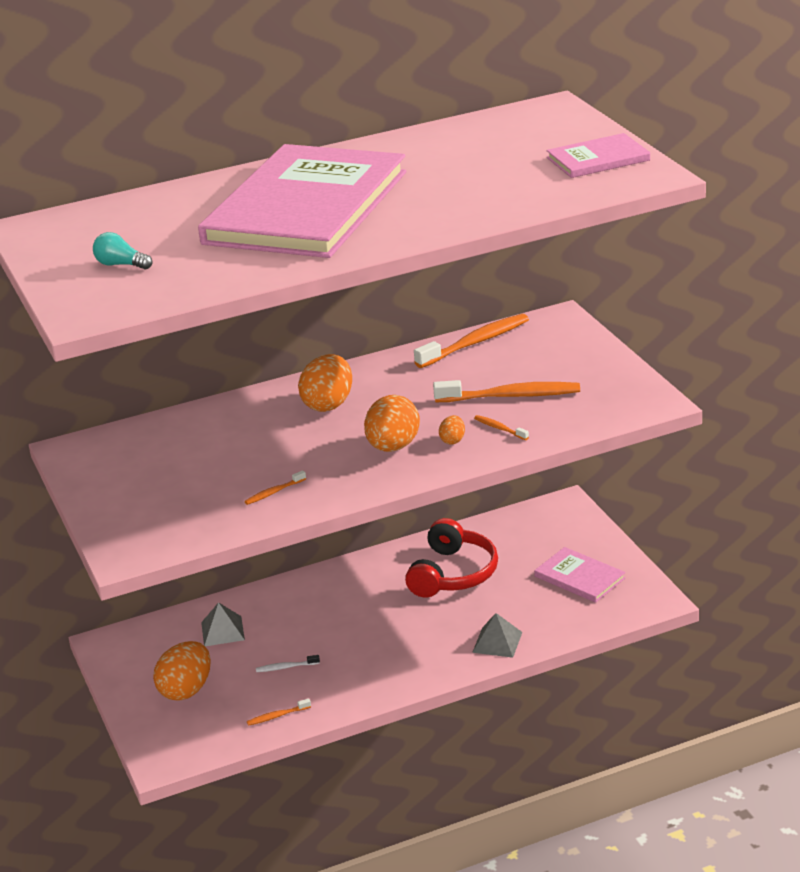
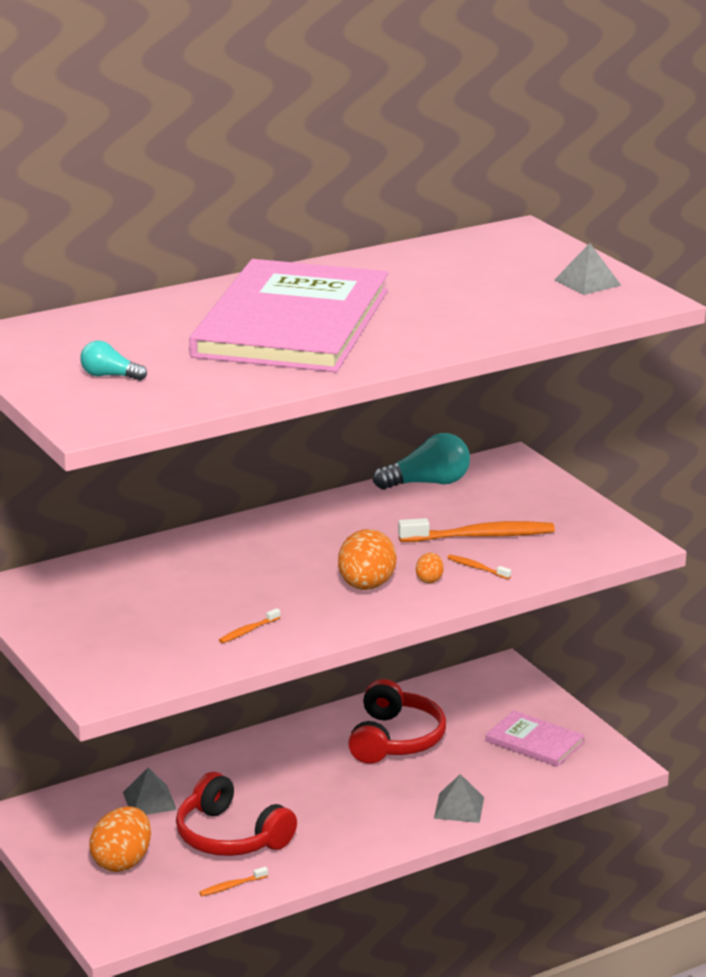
camera: 10 degrees left, 5 degrees down
(286, 667) = (230, 837): white toothbrush -> red headphones
(328, 404) = (283, 544): orange egg -> none
(475, 343) = (427, 483): orange toothbrush -> turquoise light bulb
(598, 159) = (587, 282): pink book -> grey pyramid

